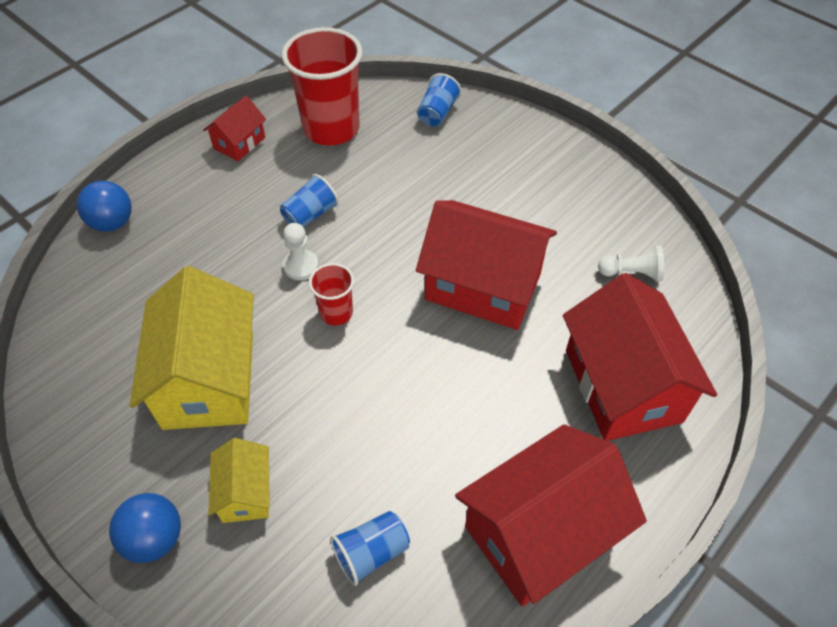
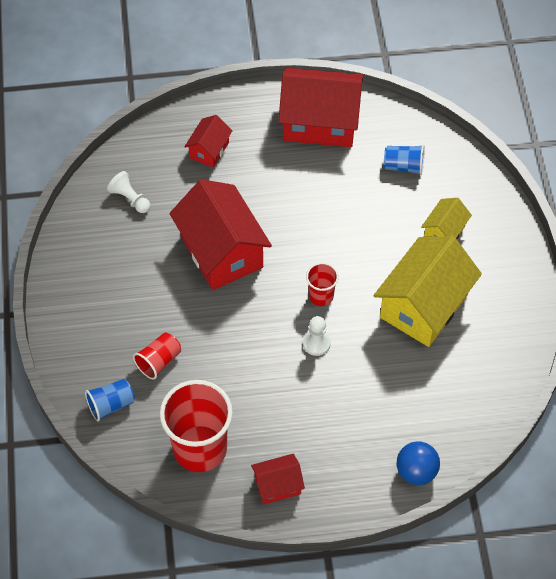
camera: 140 degrees left, 5 degrees up
(155, 538) = (502, 241): blue ball -> none
(310, 215) = (279, 378): blue cup -> none
(434, 163) = (158, 361): none -> red cup
(622, 385) = (209, 150): red house -> red house, size x0.50

